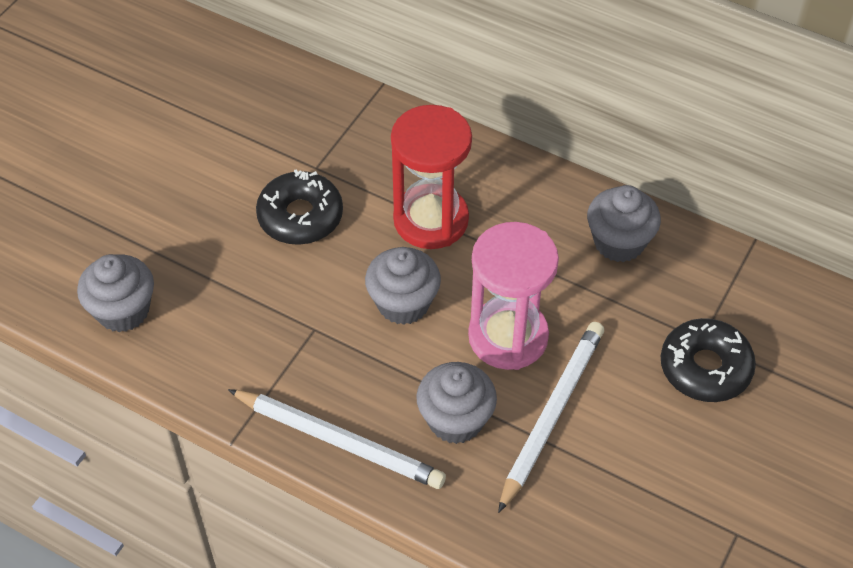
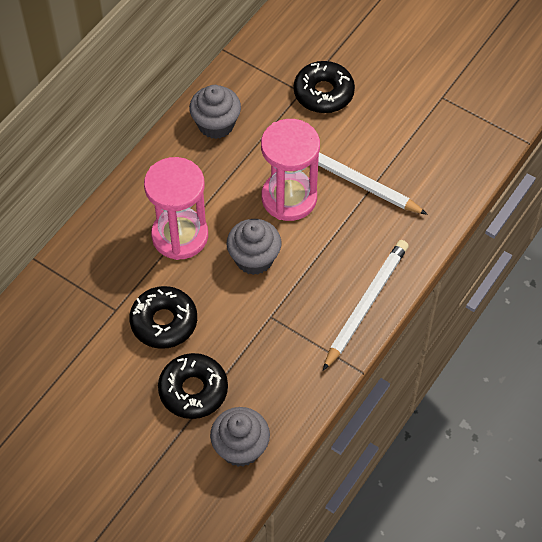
camera: 85 degrees left, 5 degrees up
(204, 255) = (193, 390): none -> black donut
(431, 220) = (180, 236): red hourglass -> pink hourglass
(455, 420) = (353, 234): grey cupcake -> none

